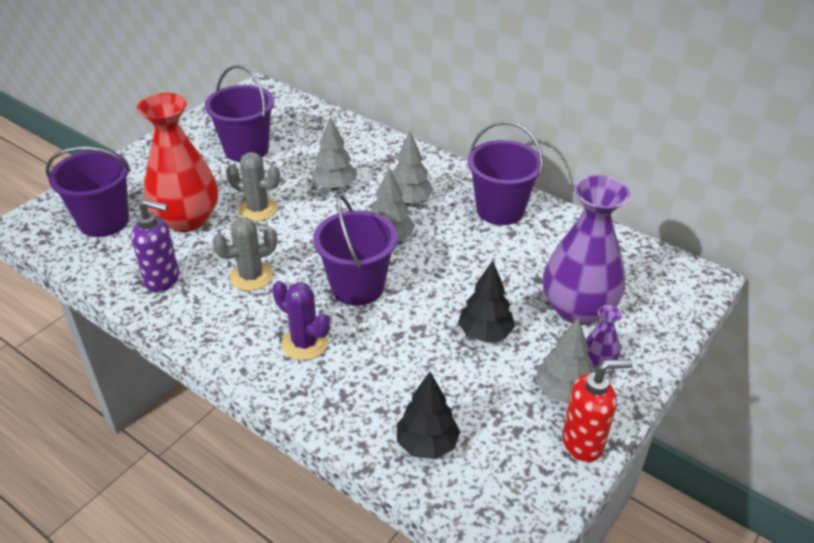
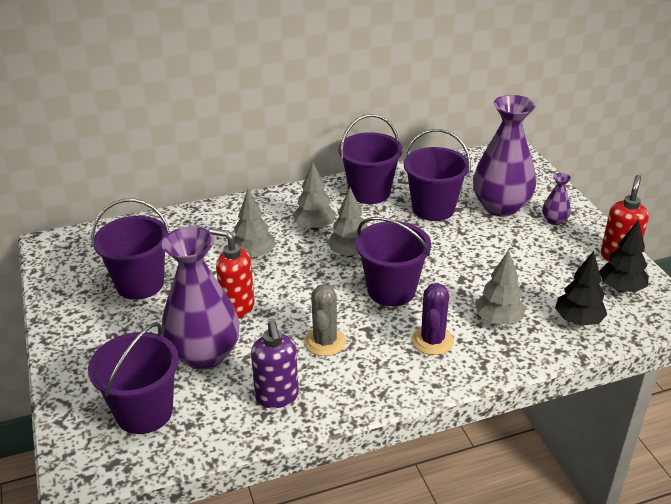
camera: 55 degrees left, 5 degrees down
(163, 280) = (277, 397): purple soap dispenser -> purple soap dispenser turned 120 degrees clockwise
(187, 219) = (204, 354): red vase -> purple vase
(258, 209) = (237, 307): grey cactus -> red soap dispenser
(305, 343) = (432, 341): purple cactus -> purple cactus turned 60 degrees counterclockwise
(485, 333) = (492, 253): black tree -> black tree (621, 288)
(519, 262) = (433, 208): none -> purple bucket
(563, 391) = (570, 245): grey tree -> grey tree (498, 319)

